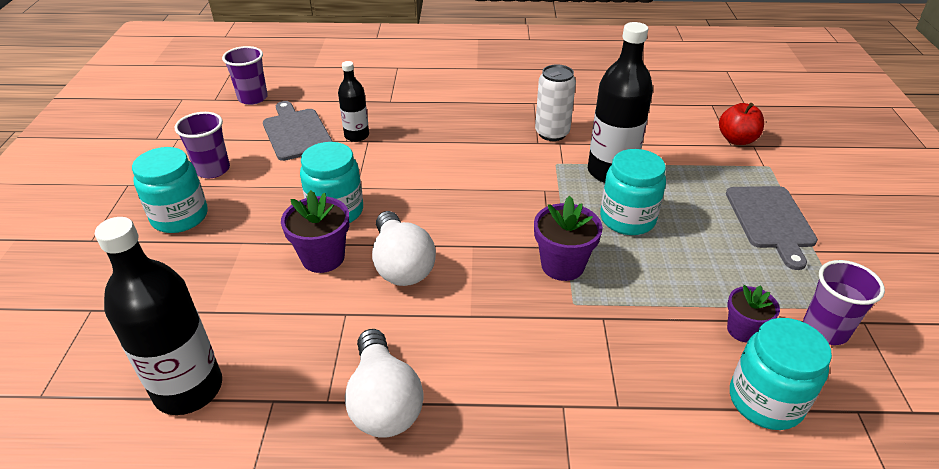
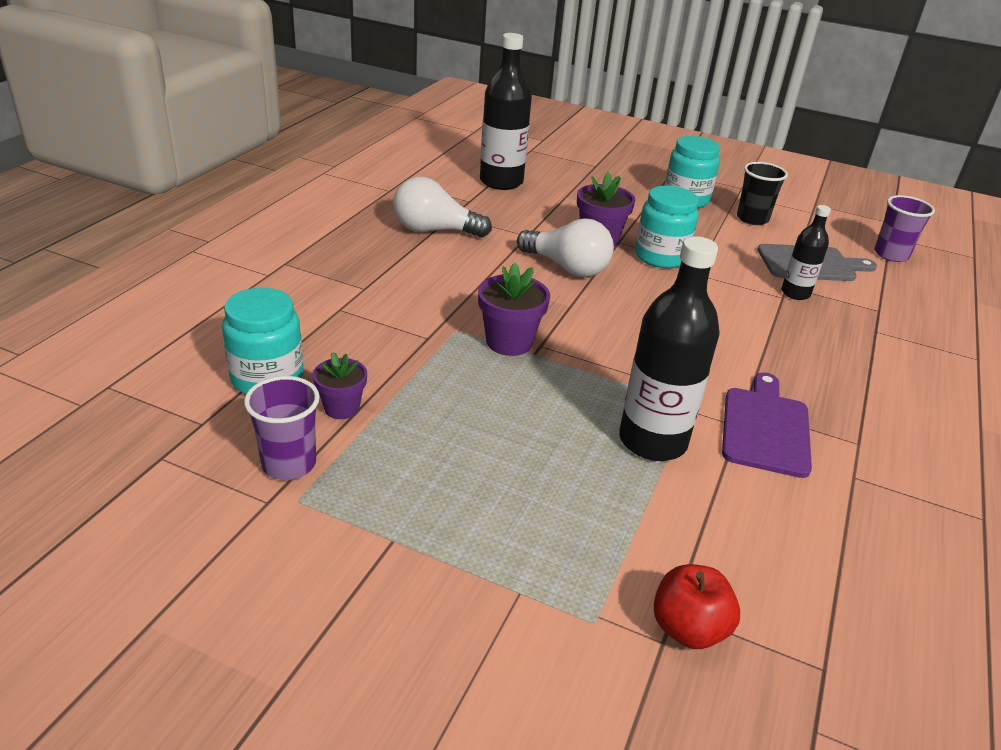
camera: 110 degrees right, 5 degrees down
(212, 169) = (752, 219): purple cup -> black cup
(401, 265) = (567, 267): white light bulb -> white light bulb turned 150 degrees counterclockwise
(552, 133) = (765, 428): white can -> purple cutting board
(627, 219) = (552, 412): turquoise jar -> none
(771, 220) = (473, 535): grey cutting board -> none

